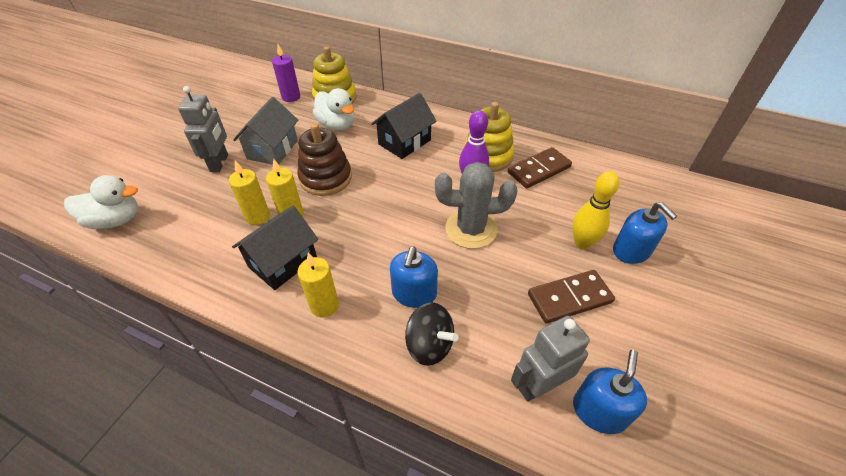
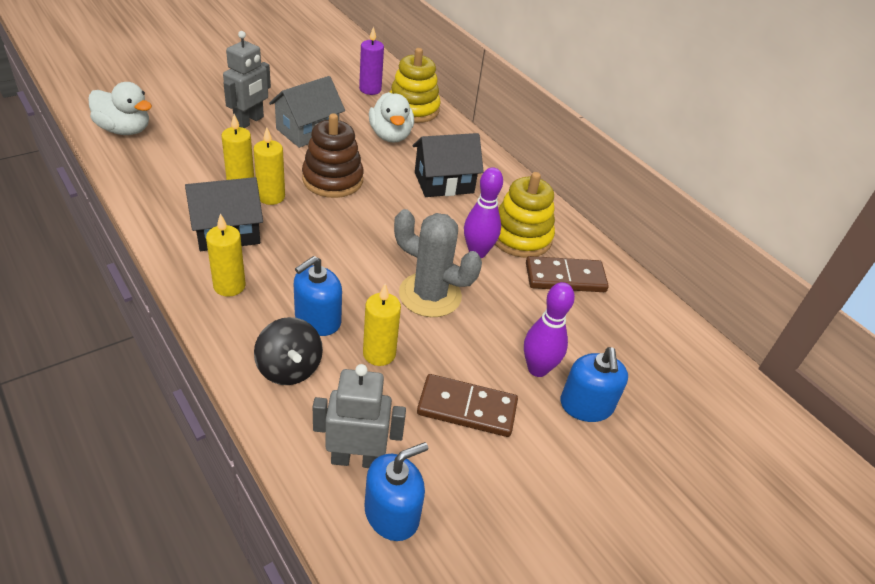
camera: 25 degrees right, 5 degrees down
(479, 293) = (379, 354): none -> yellow candle
(582, 243) = (537, 369): yellow bowling pin -> purple bowling pin

